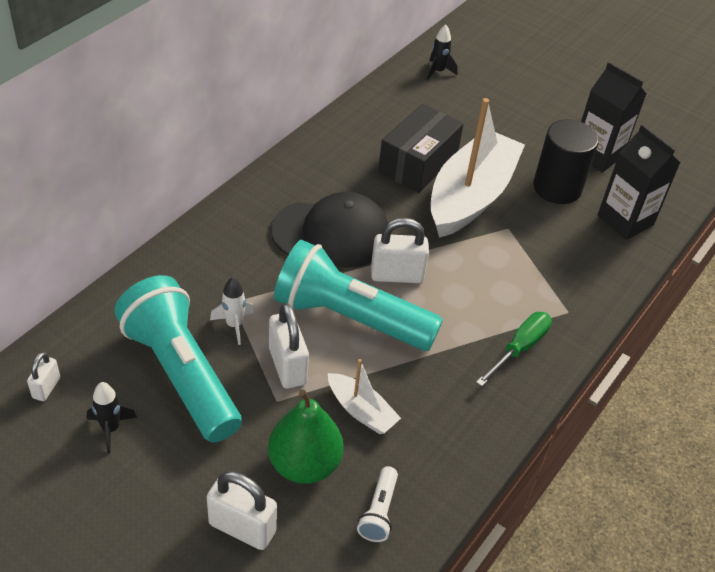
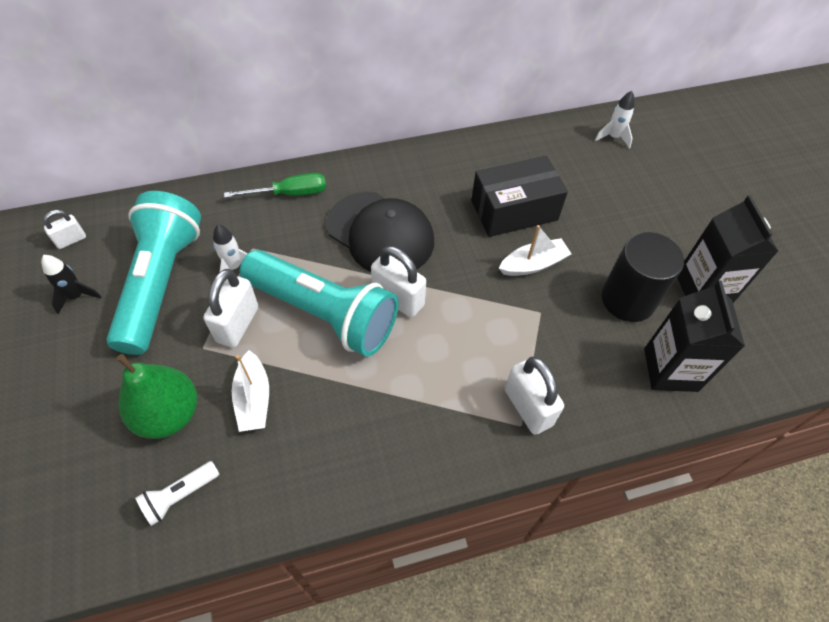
camera: 40 degrees right, 10 degrees up
(242, 528) = (77, 434): white padlock -> white padlock (528, 407)
(350, 318) = (324, 313): turquoise flashlight -> turquoise flashlight turned 150 degrees clockwise
(438, 71) = (613, 137): black rocket -> white rocket
(470, 197) = (533, 264): white boat -> white boat, size x0.46
(519, 348) = (440, 431): green screwdriver -> green screwdriver (289, 193)

